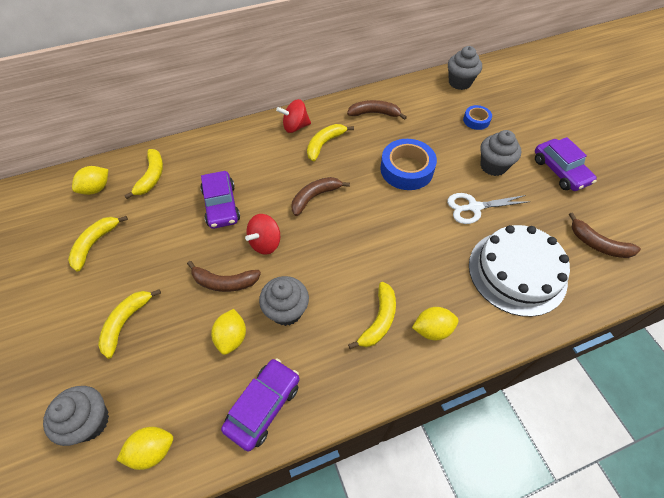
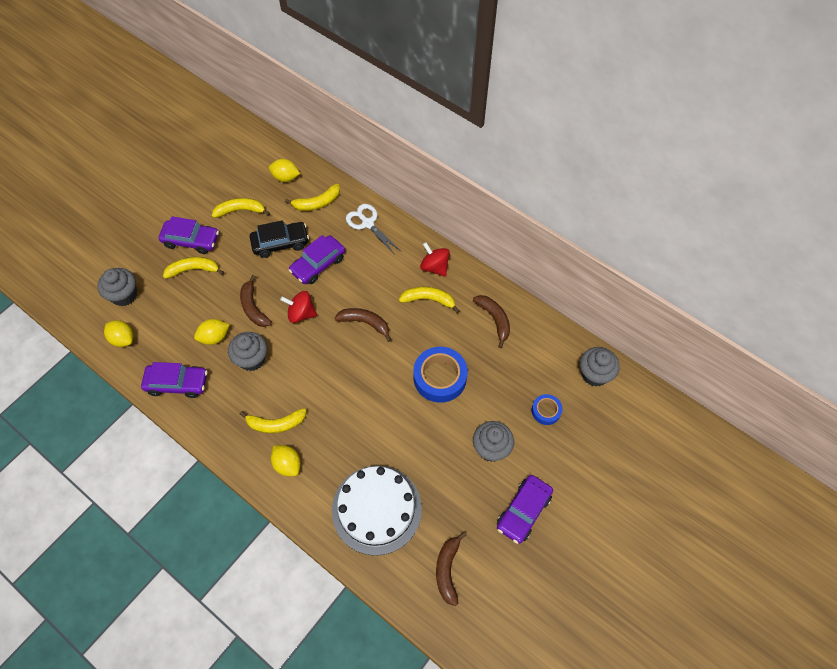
camera: 60 degrees right, 5 degrees up
(85, 308) = (191, 240): none -> purple car
(169, 225) = (280, 243): none -> black car
(474, 207) = (428, 450): white scissors -> white scissors (368, 223)

